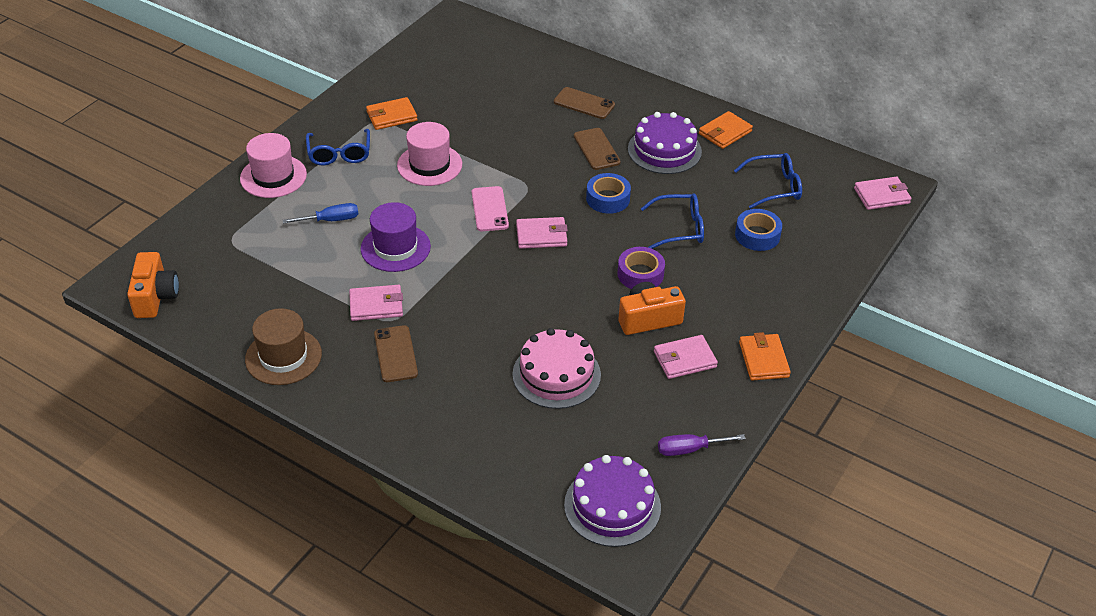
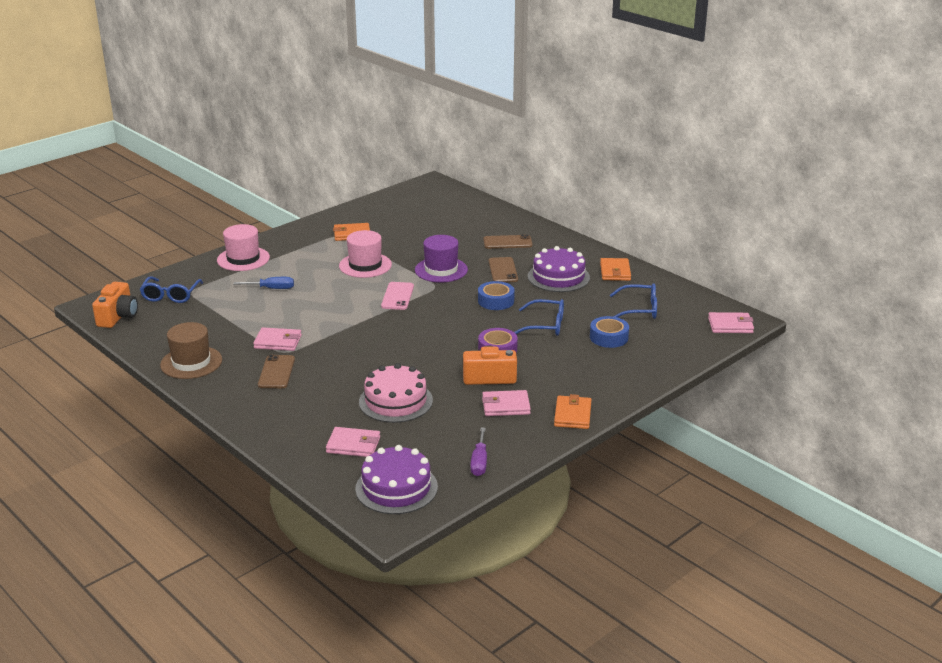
camera: 15 degrees right, 15 degrees down
(339, 153) = (300, 251): blue glasses -> blue glasses (171, 295)
(395, 248) = (311, 310): purple hat -> purple hat (441, 270)
(541, 235) = (430, 316): pink wallet -> pink wallet (353, 445)
(584, 103) = (507, 242): brown phone -> brown phone turned 45 degrees counterclockwise
(689, 449) = (479, 462): purple screwdriver -> purple screwdriver turned 90 degrees counterclockwise
(725, 132) = (615, 272): orange wallet -> orange wallet turned 60 degrees counterclockwise

